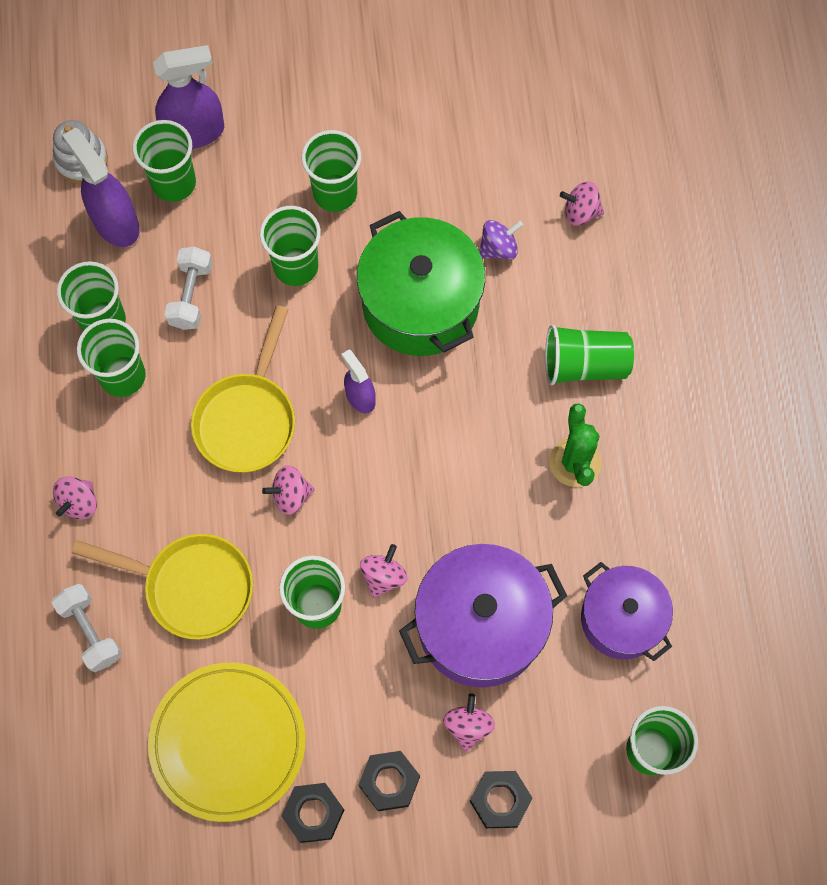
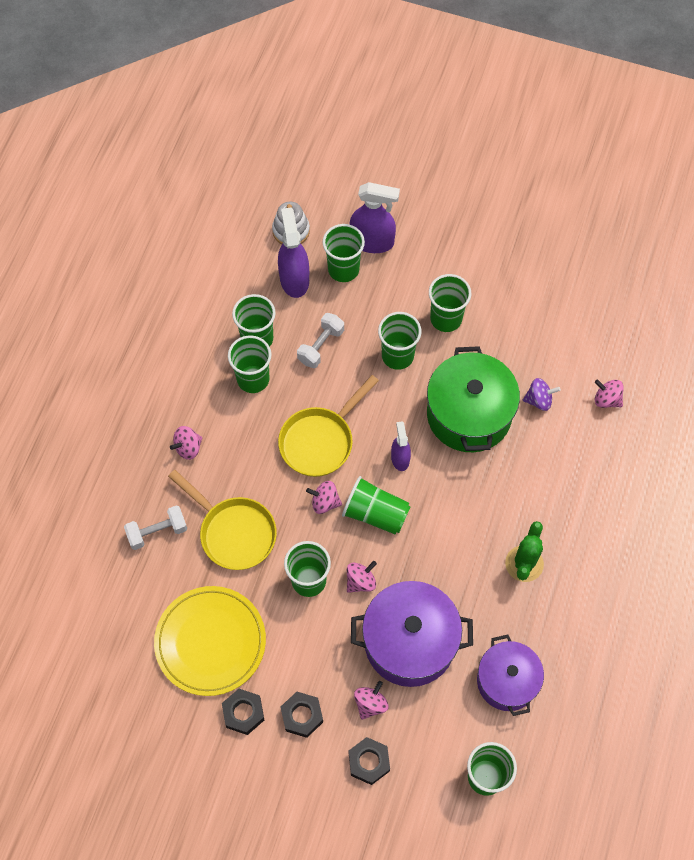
camera: 25 degrees right, 5 degrees down
(91, 631) = (157, 532): white dumbbell -> white dumbbell turned 75 degrees clockwise
(584, 364) = (561, 502): green cup -> green cup (375, 513)

